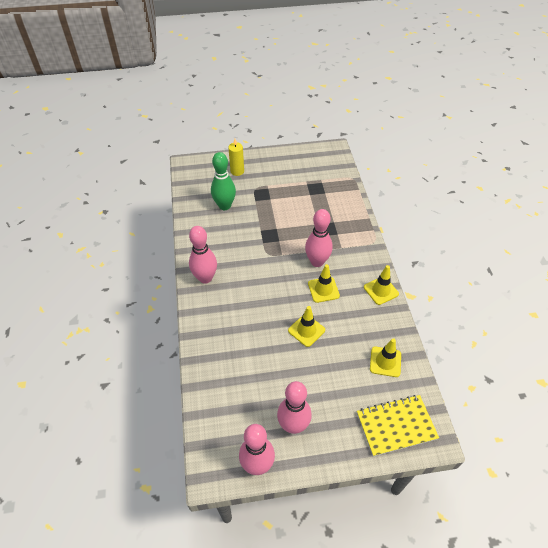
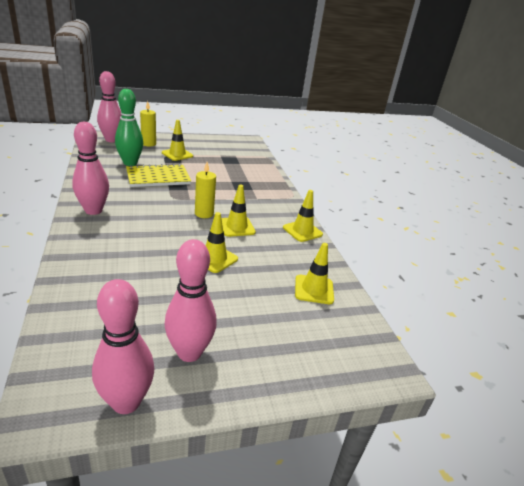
camera: 10 degrees left, 20 degrees down
(265, 186) = (177, 154): none -> yellow traffic cone
(295, 274) = (204, 214): none -> yellow candle
(317, 262) = (229, 206): pink bowling pin -> pink bowling pin (111, 140)
(396, 426) = (336, 354): yellow notebook -> yellow notebook (158, 177)

